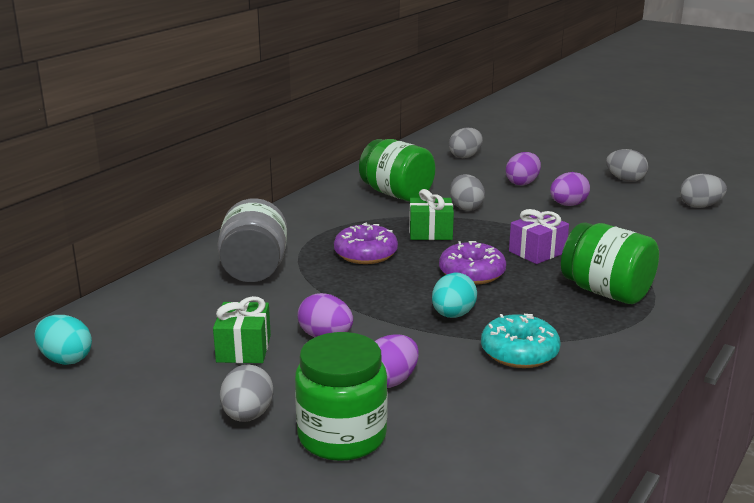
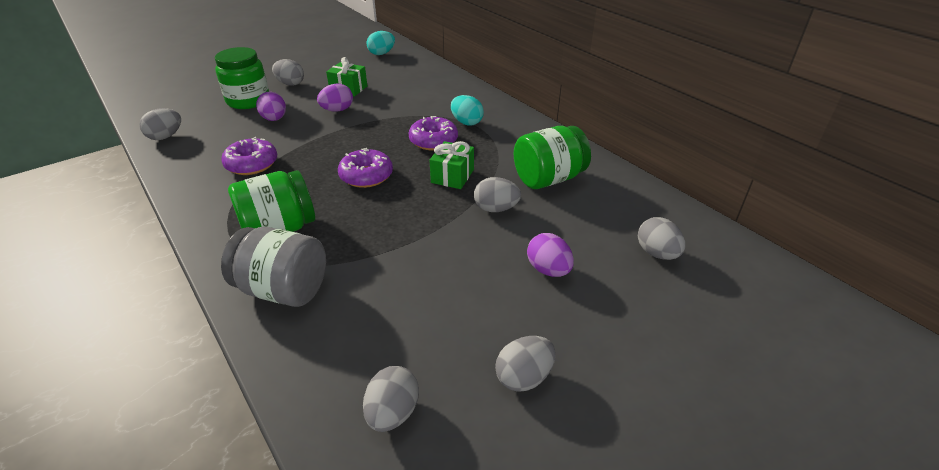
camera: 110 degrees right, 15 degrees up
(254, 270) = (439, 101): grey jar -> grey jar (283, 289)
(453, 315) = (318, 153): turquoise egg -> turquoise egg (466, 122)
(519, 352) = (252, 164): turquoise donut -> purple donut
(525, 469) = (166, 136): none -> grey egg
(537, 252) = (375, 219): purple gift -> none
(568, 205) = (466, 281): purple egg -> none

